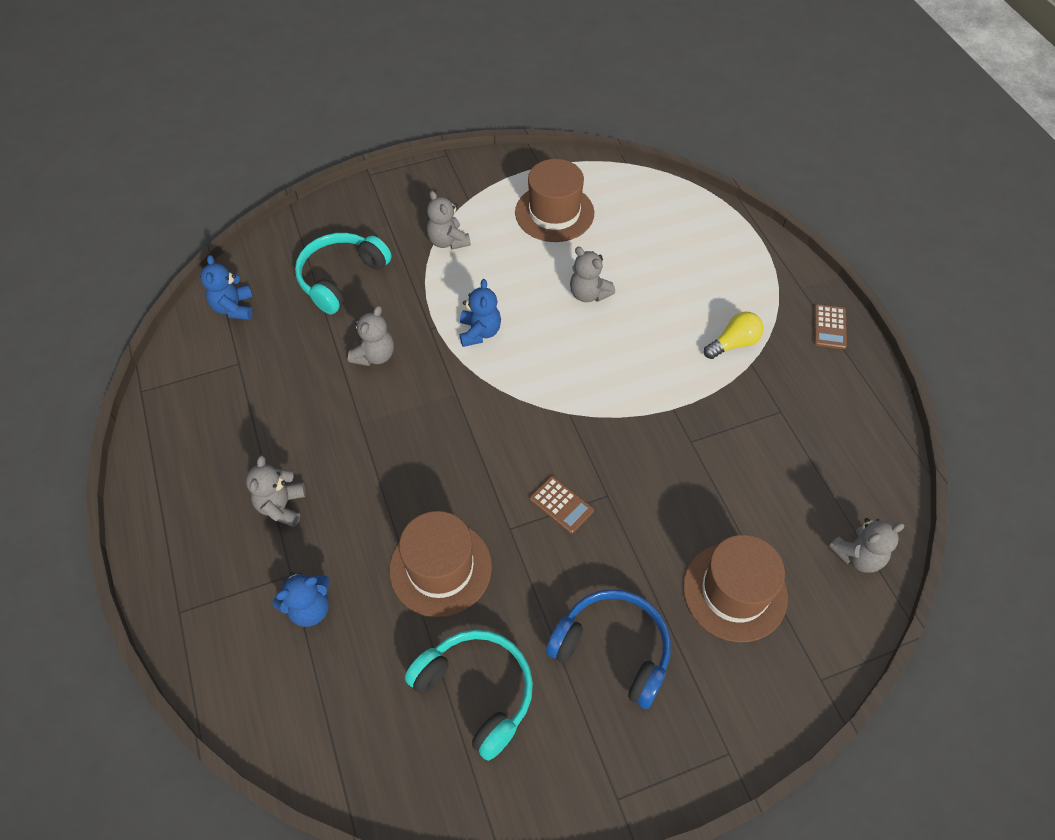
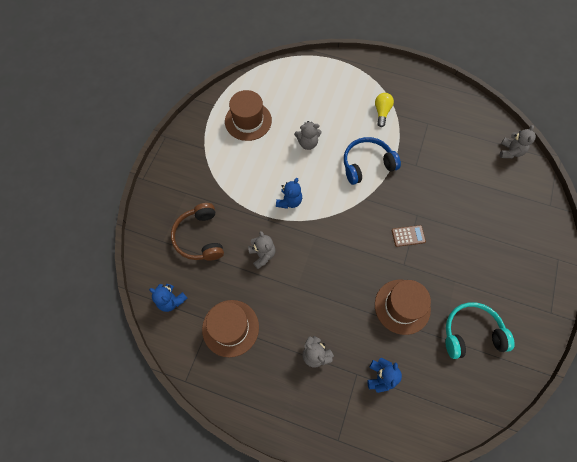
camera: 50 degrees left, 10 degrees up
(341, 278) = (199, 237): turquoise headphones -> brown headphones
(448, 241) = (222, 175): grey teddy bear -> none
(480, 332) = (289, 201): blue teddy bear -> blue teddy bear turned 75 degrees clockwise
(613, 649) = (488, 267): blue headphones -> blue headphones (367, 164)
(734, 591) = (495, 204): brown hat -> brown hat (230, 328)
(829, 327) = (403, 74): brown calculator -> none

